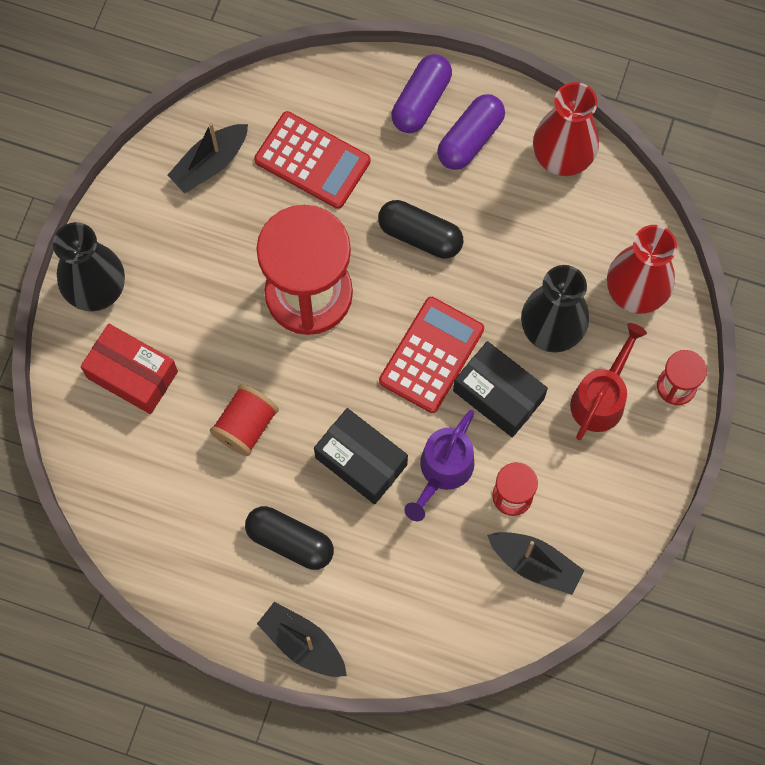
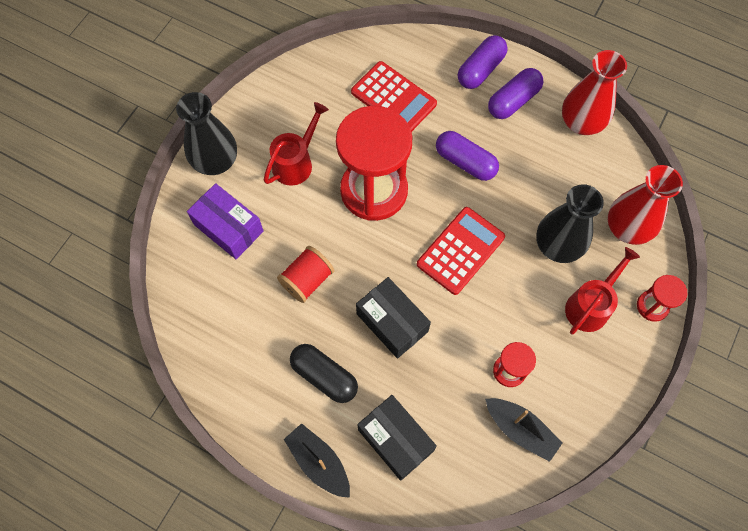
camera: 10 degrees right, 5 degrees down
(132, 375) = (228, 228): red box -> purple box
(201, 271) = (296, 162): none -> red watering can
(210, 163) = (318, 89): black boat -> none
(420, 235) = (465, 162): black capsule -> purple capsule
(442, 472) = (455, 342): purple watering can -> none
(498, 395) = (509, 289): black box -> black box (396, 440)

